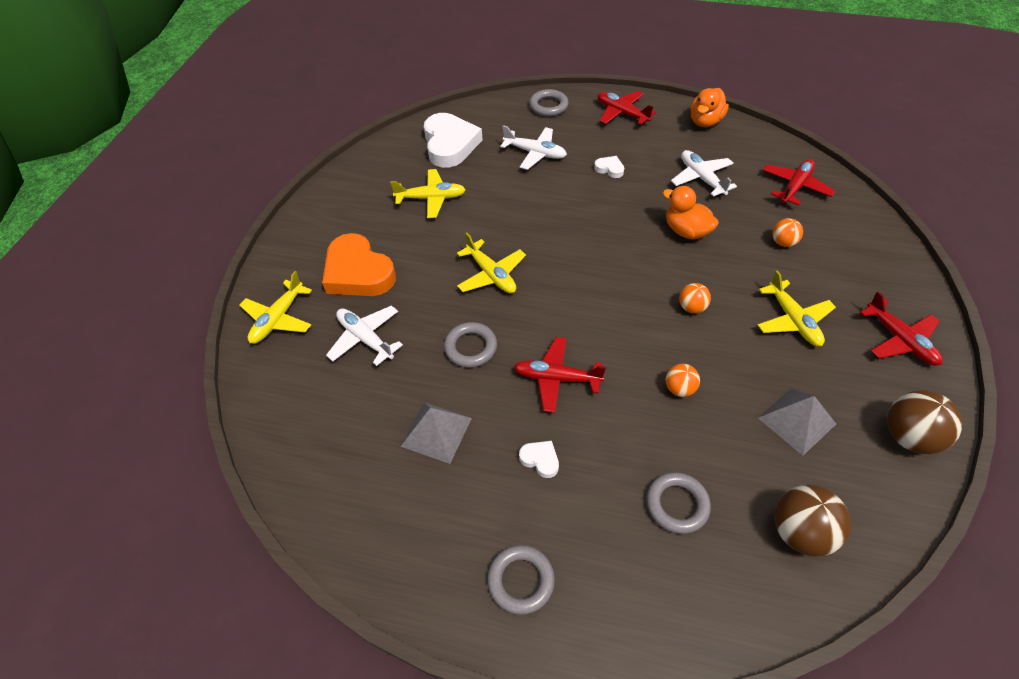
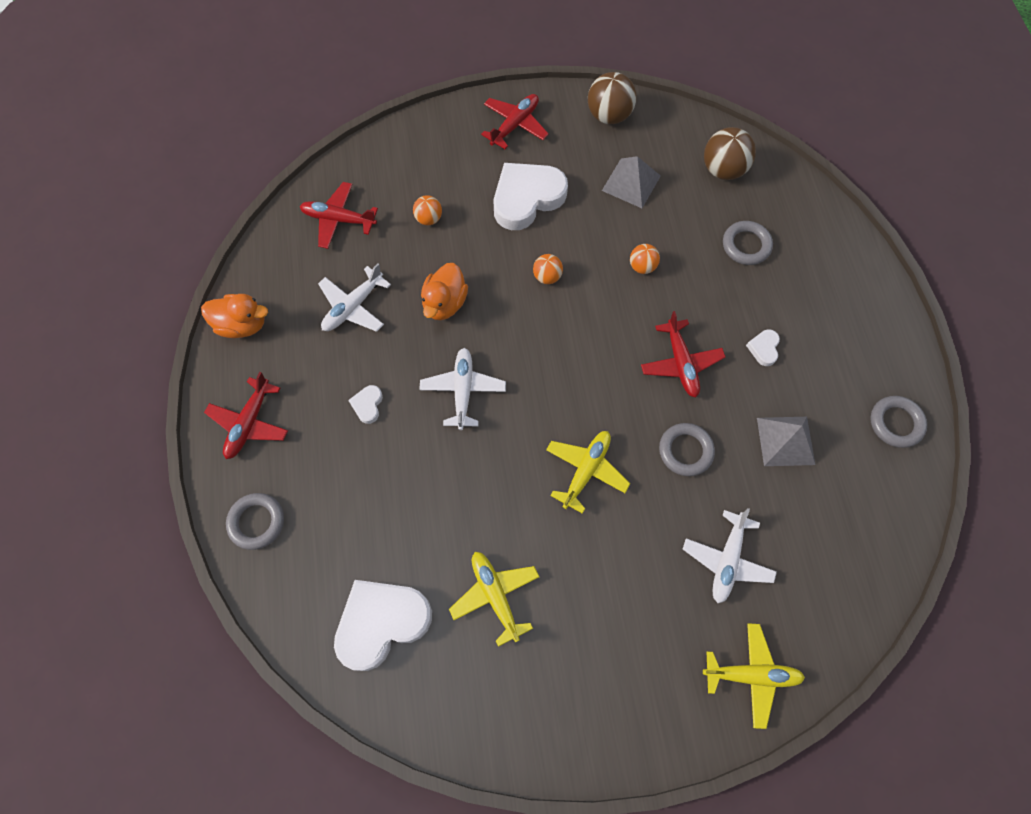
camera: 115 degrees left, 15 degrees up
(358, 272) = (647, 620): orange heart -> none
(521, 580) = (861, 328): grey ring -> grey ring (895, 423)
(535, 153) = (365, 502): white plane -> white plane (463, 390)
(792, 320) = (526, 198): yellow plane -> white heart

